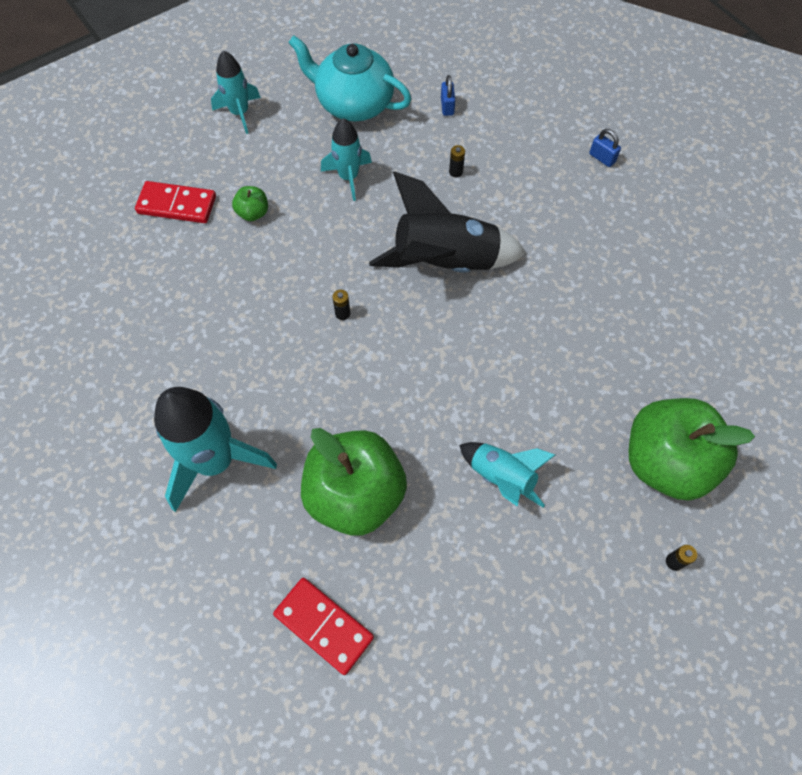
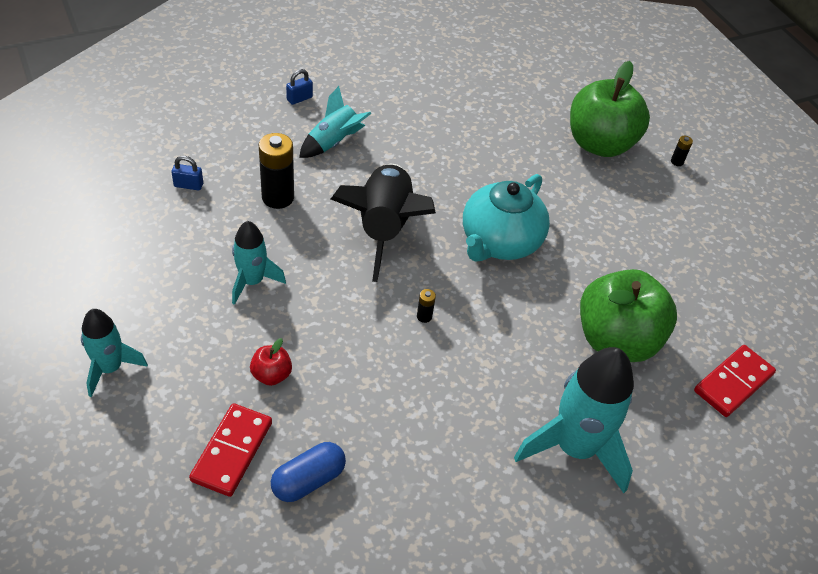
camera: 85 degrees left, 15 degrees down
(157, 259) = (308, 480): none -> blue capsule
(253, 213) = (271, 375): green apple -> red apple
(353, 104) = (148, 259): turquoise teapot -> turquoise teapot (499, 242)
(455, 172) = (278, 197): black battery -> black battery, size x2.25
(501, 477) = (606, 239): turquoise rocket -> turquoise rocket (333, 143)

